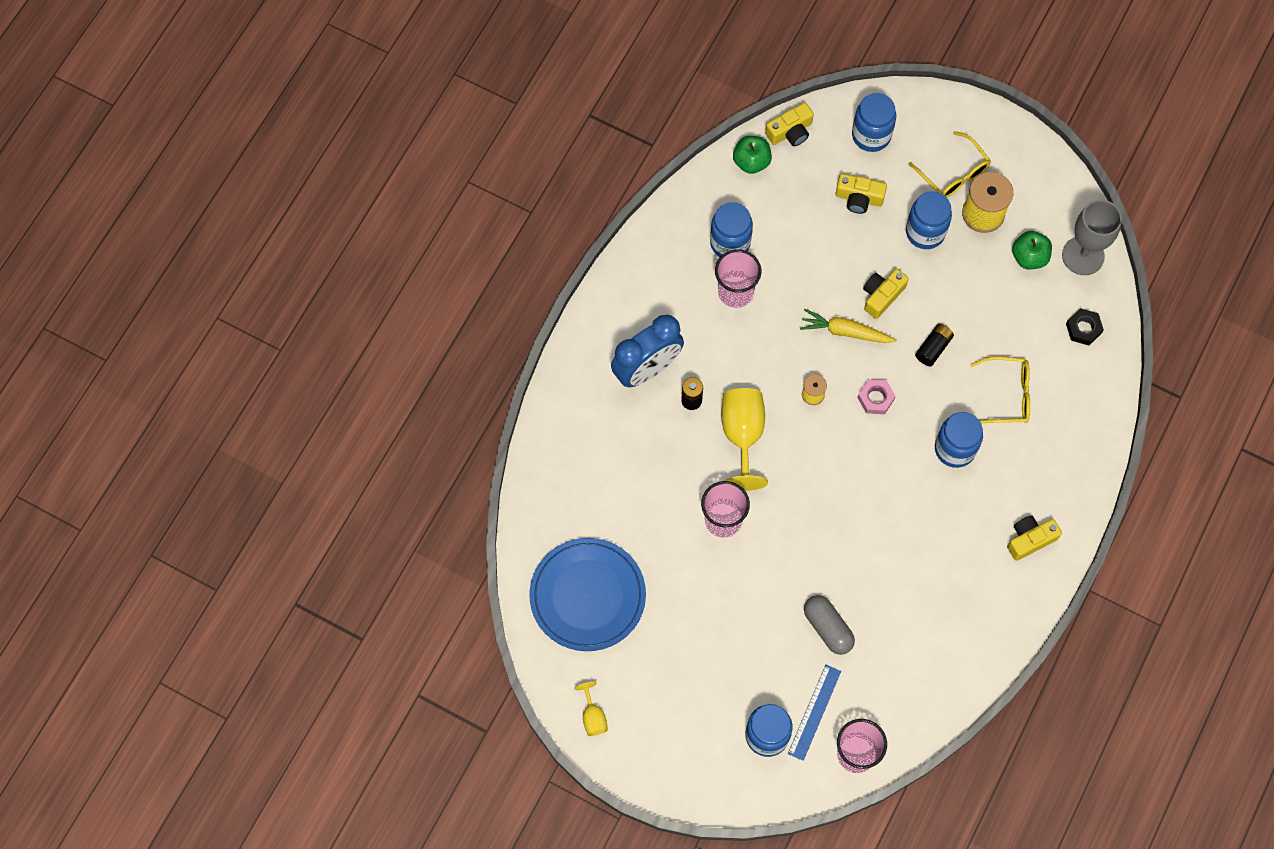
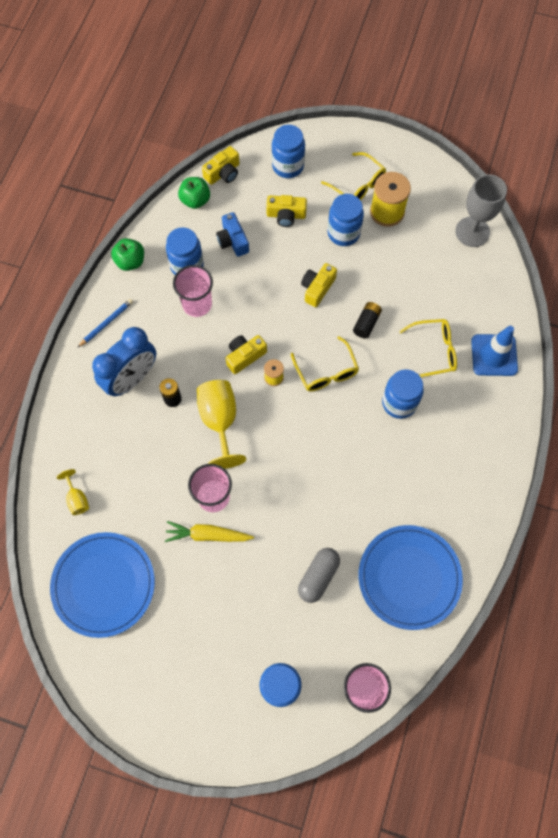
camera: 10 degrees left, 0 degrees up
(593, 716) = (121, 696): yellow goblet -> yellow goblet (77, 499)
(625, 298) = (106, 323): none -> blue pencil
(789, 220) = (233, 240): none -> blue camera
(814, 712) = (319, 656): blue ruler -> none
(827, 628) = (318, 576): grey capsule -> grey capsule turned 75 degrees clockwise
(845, 331) = (292, 321): yellow carrot -> yellow carrot (207, 535)
(875, 398) = (326, 372): pink nut -> yellow glasses
(930, 646) = (409, 577): none -> blue plate
(1029, 257) = (430, 239): green apple -> green apple (130, 261)
(1030, 540) = (476, 469): yellow camera -> yellow camera (245, 356)
(1078, 411) = (494, 355): none -> blue traffic cone
(1083, 328) = (484, 288): black nut -> none

